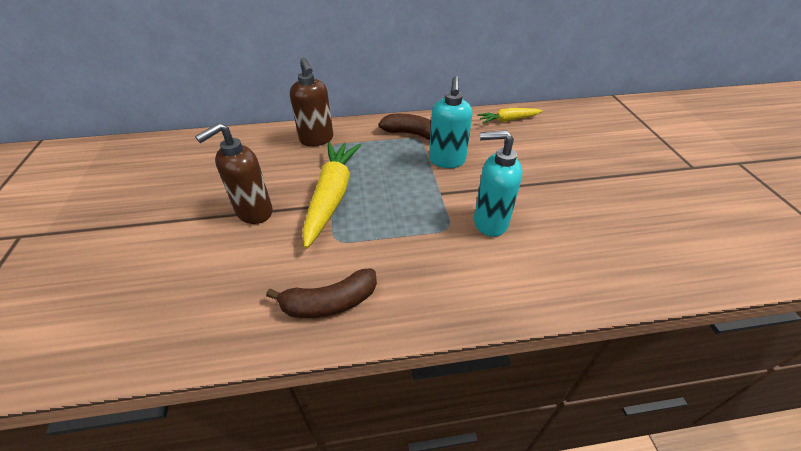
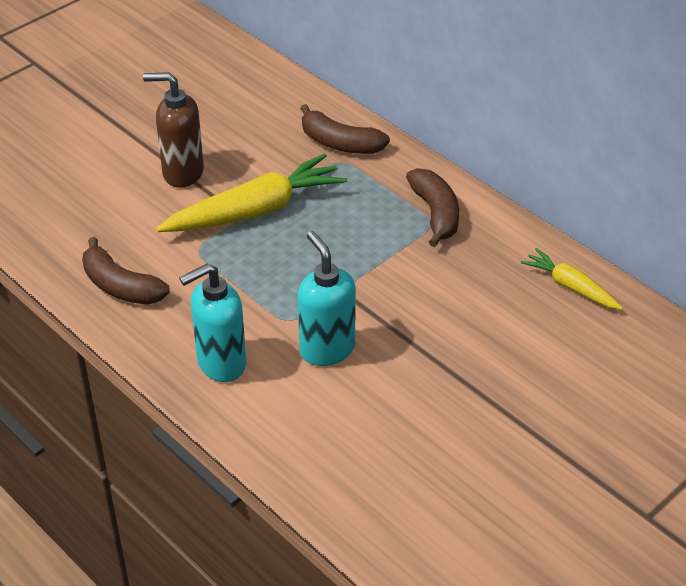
camera: 55 degrees right, 0 degrees up
(317, 139) = (340, 143): brown soap dispenser -> brown banana
(447, 161) = (409, 268): turquoise soap dispenser -> turquoise soap dispenser (221, 364)

